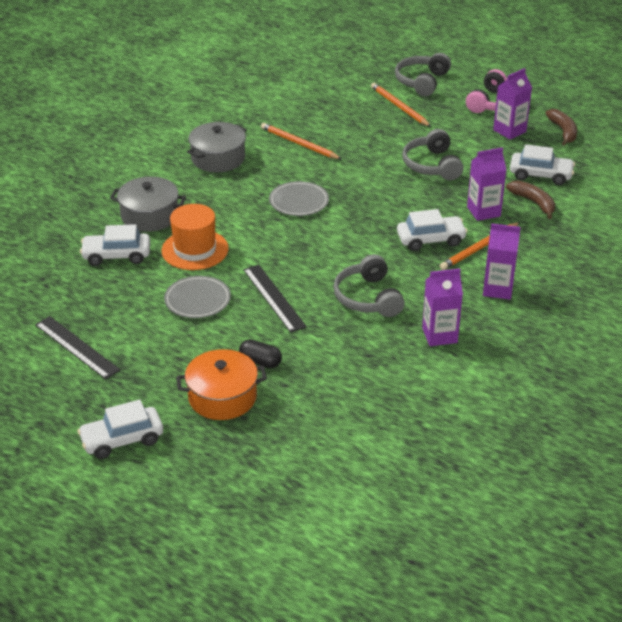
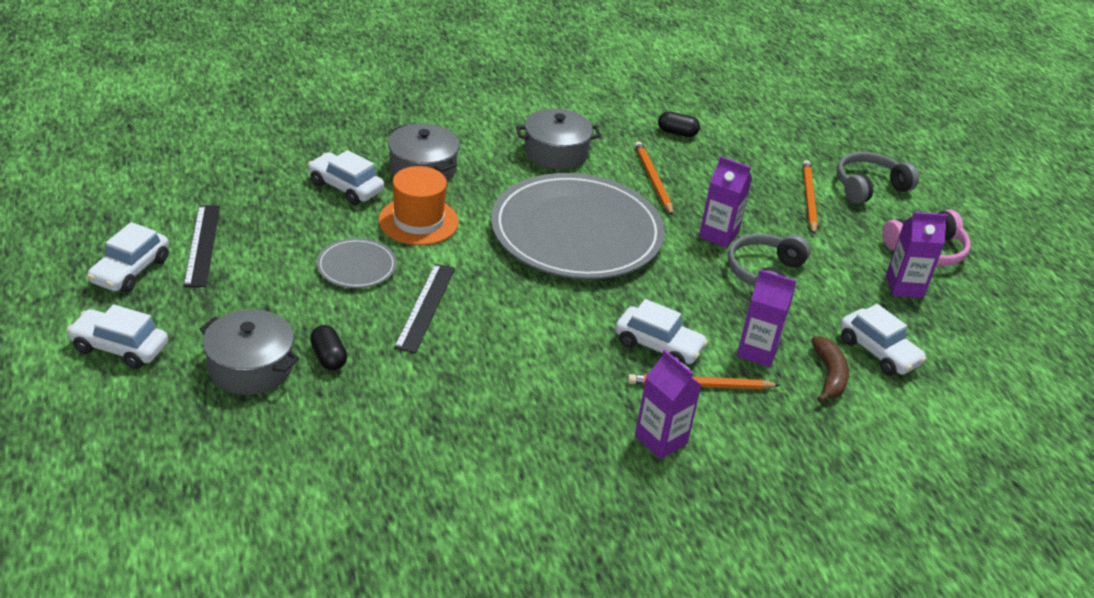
camera: 35 degrees right, 0 degrees up
(53, 392) = (130, 271): none -> white car
(222, 397) = (251, 367): orange pot -> grey pot
(273, 106) = (677, 133): none -> black capsule
(299, 201) = (576, 232): grey plate -> grey plate, size x2.33
(368, 298) = (513, 363): grey headphones -> none
(439, 335) = (532, 446): purple carton -> purple carton (718, 235)
(563, 131) = (971, 321): brown banana -> none

